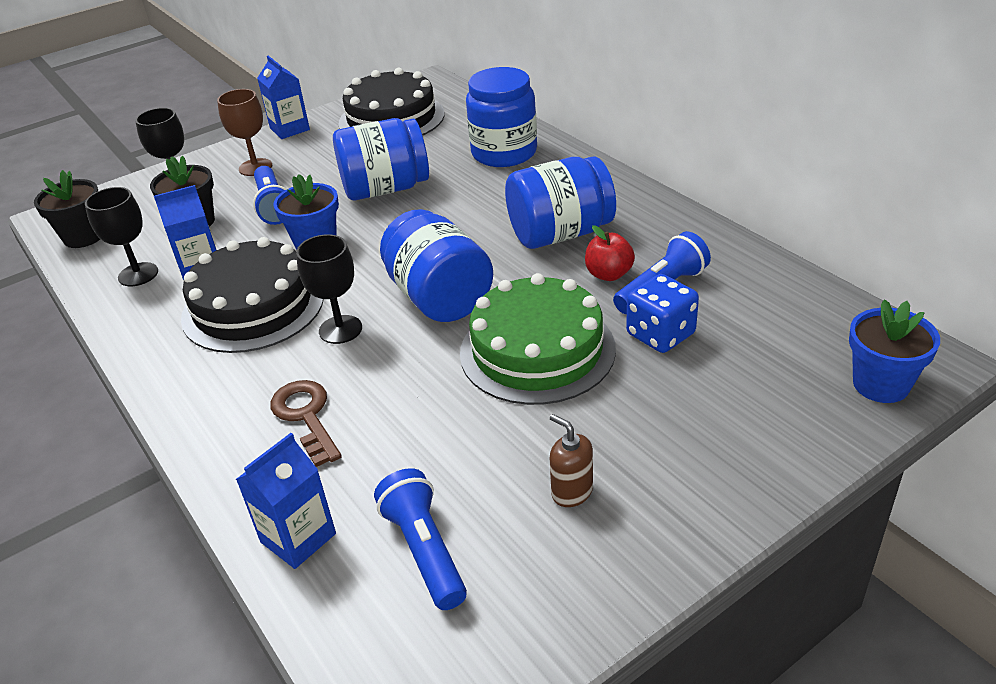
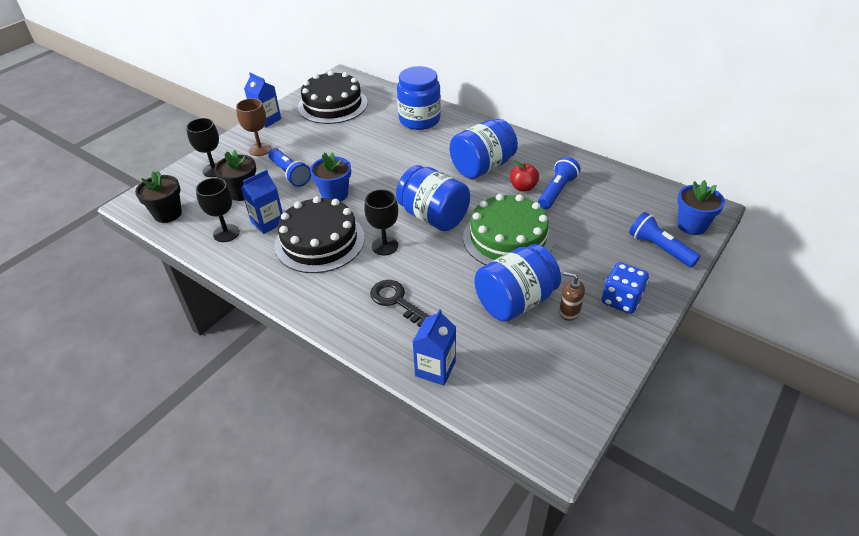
camera: 20 degrees left, 5 degrees up
(306, 416) = (396, 301): brown key -> black key
(385, 189) = (358, 153): blue jar -> blue jar (515, 301)
(424, 550) = (509, 359): blue flashlight -> blue flashlight (659, 248)
(660, 334) = (569, 217): blue dice -> blue dice (621, 300)

